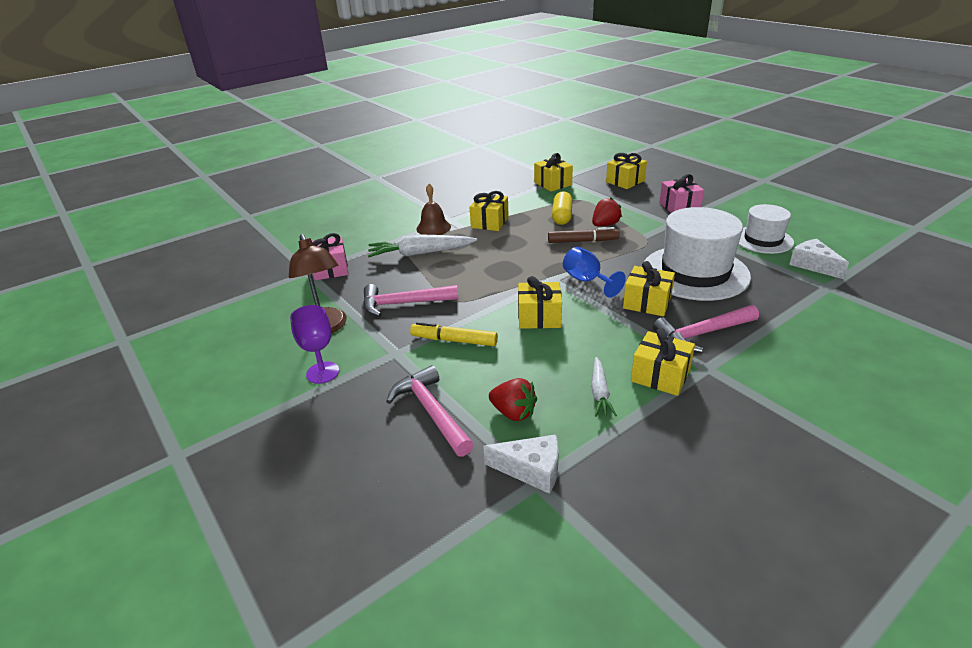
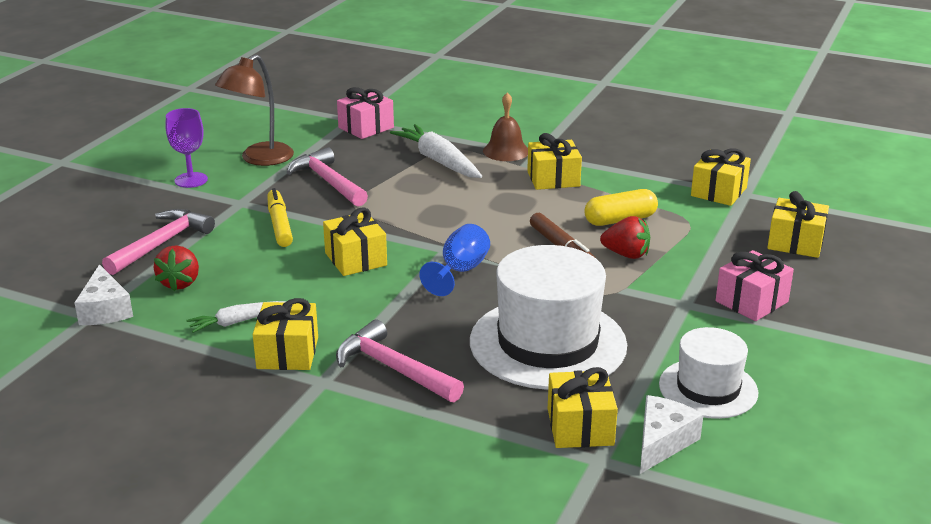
camera: 60 degrees right, 5 degrees down
(647, 303) = (439, 320): yellow gift -> yellow gift (580, 427)

